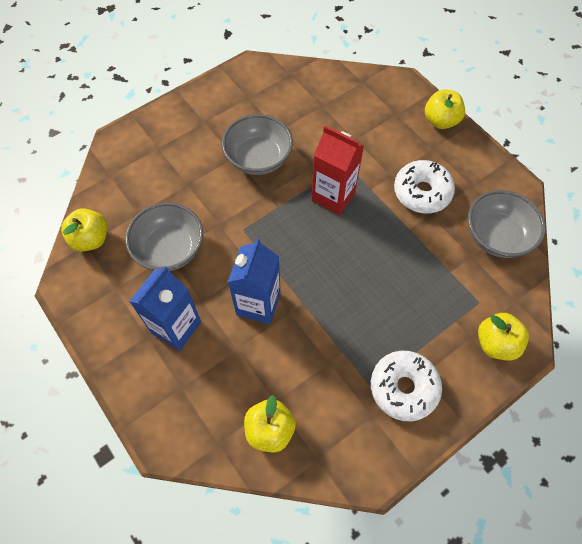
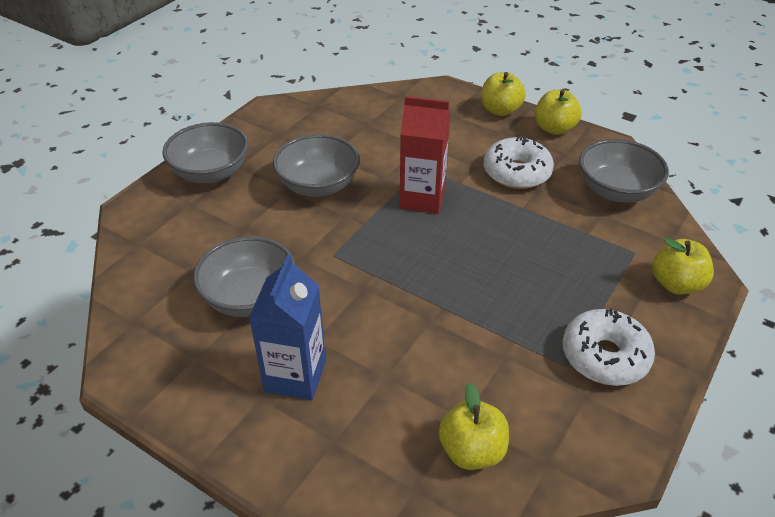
camera: 20 degrees left, 20 degrees down
(91, 239) = (138, 314): yellow apple -> yellow apple (554, 128)
(183, 122) = (211, 172): none -> grey bowl
(258, 303) = (388, 322): blue carton -> none

